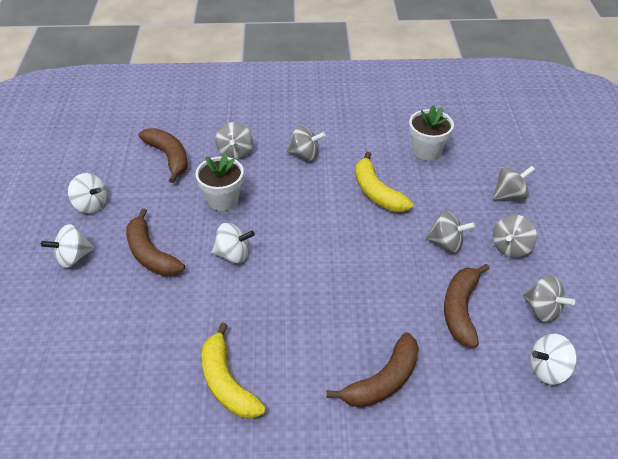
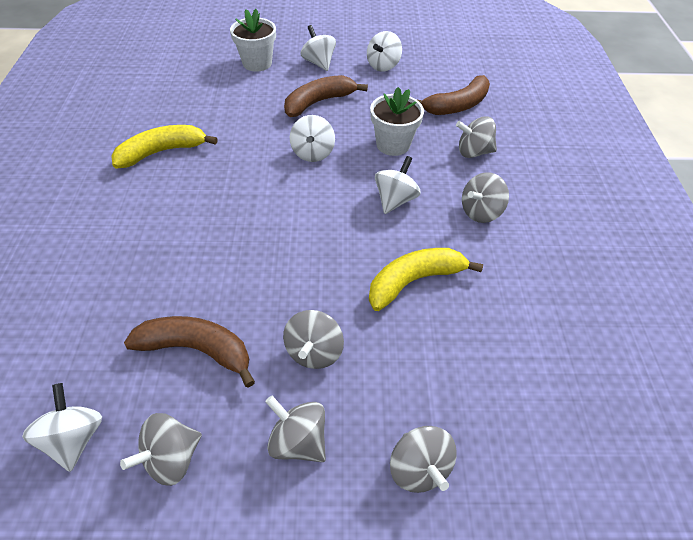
camera: 90 degrees right, 5 degrees up
(294, 200) = (395, 200): none -> white spinning top
(305, 155) = (480, 212): grey spinning top -> grey spinning top turned 45 degrees clockwise
(383, 380) = (123, 260): brown banana -> none
(426, 150) = (516, 355): white flower pot -> white flower pot (257, 63)

